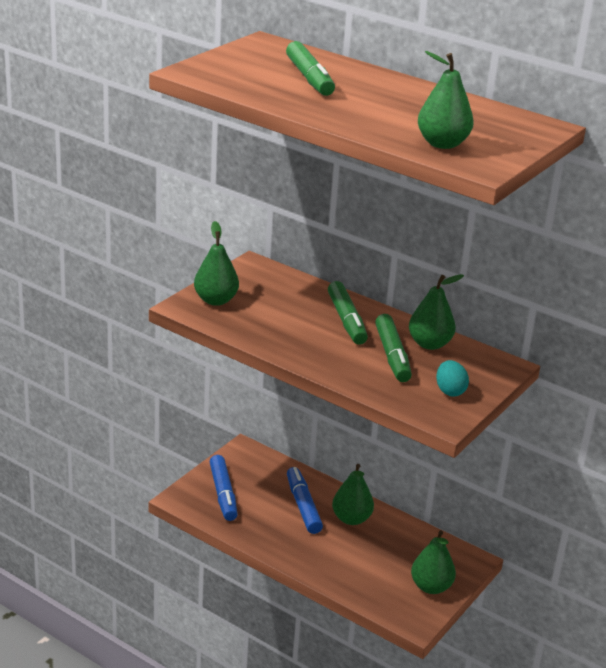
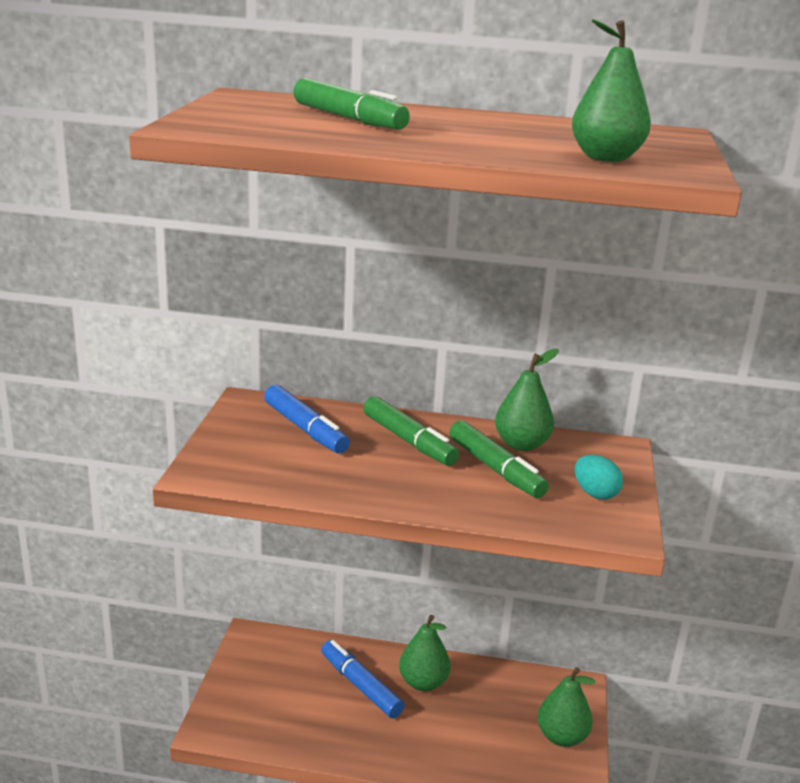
camera: 25 degrees left, 5 degrees down
(216, 300) = (234, 455): green pear -> none
(223, 494) = (259, 703): blue marker -> blue marker (305, 429)

